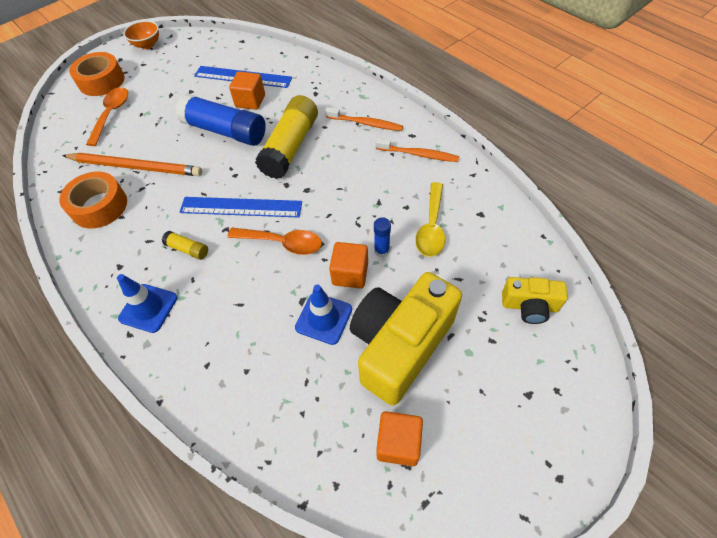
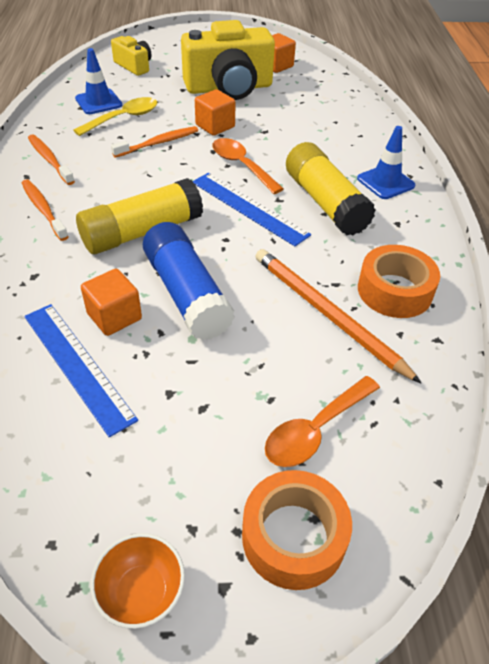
camera: 145 degrees left, 10 degrees down
(188, 249) = (325, 202): yellow glue stick -> yellow glue stick, size x2.26
(323, 318) = (260, 117): blue traffic cone -> blue traffic cone (98, 102)
(370, 221) = (158, 143): none -> orange toothbrush
(381, 250) = (176, 125): blue glue stick -> none

